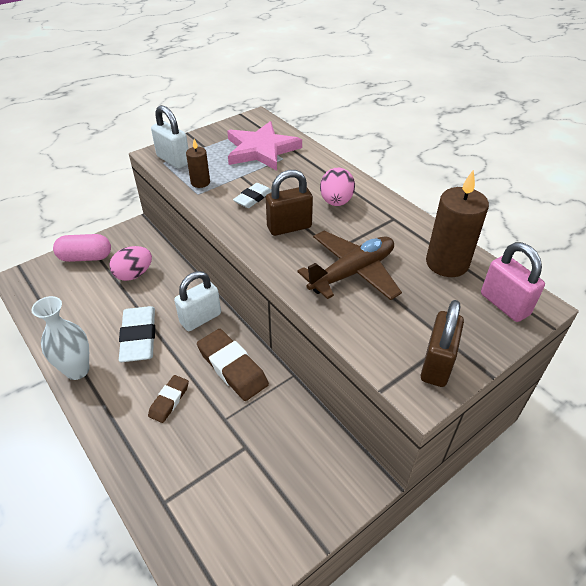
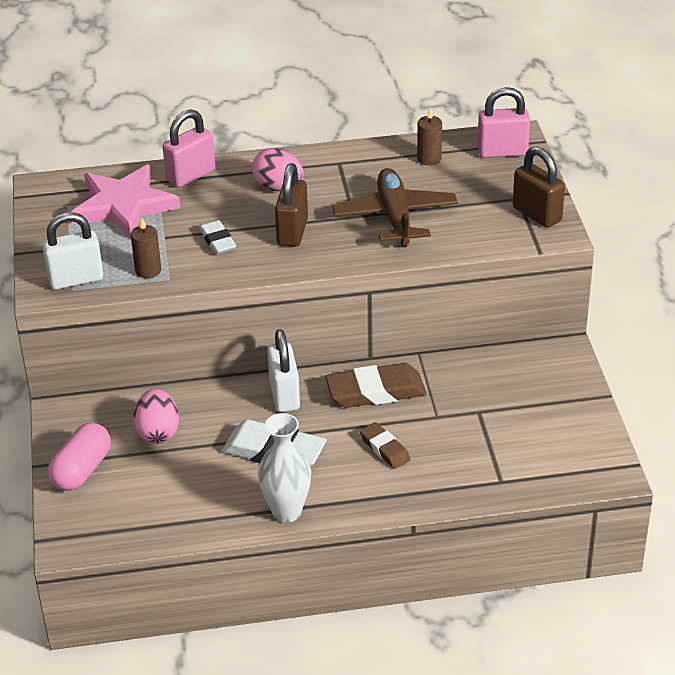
camera: 60 degrees left, 5 degrees down
(315, 162) = (191, 176): none -> pink padlock
(447, 263) = (429, 159): brown candle -> brown candle, size x0.54

